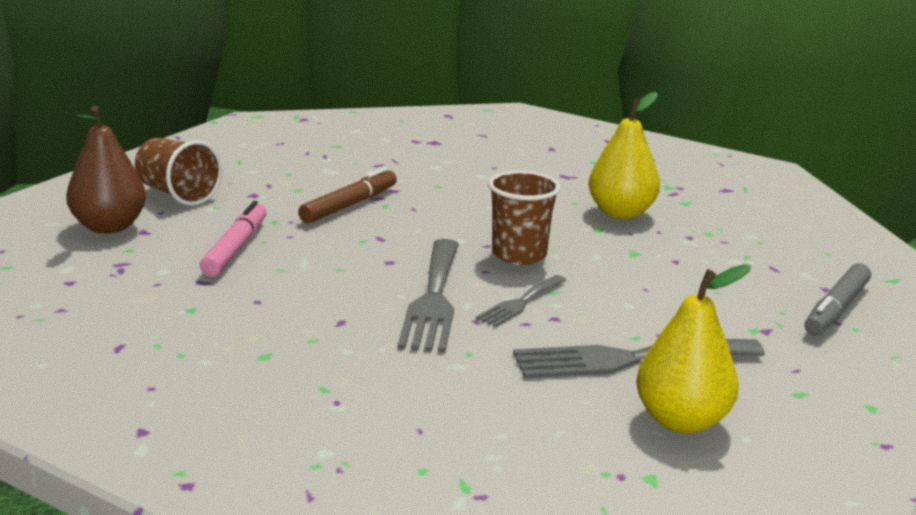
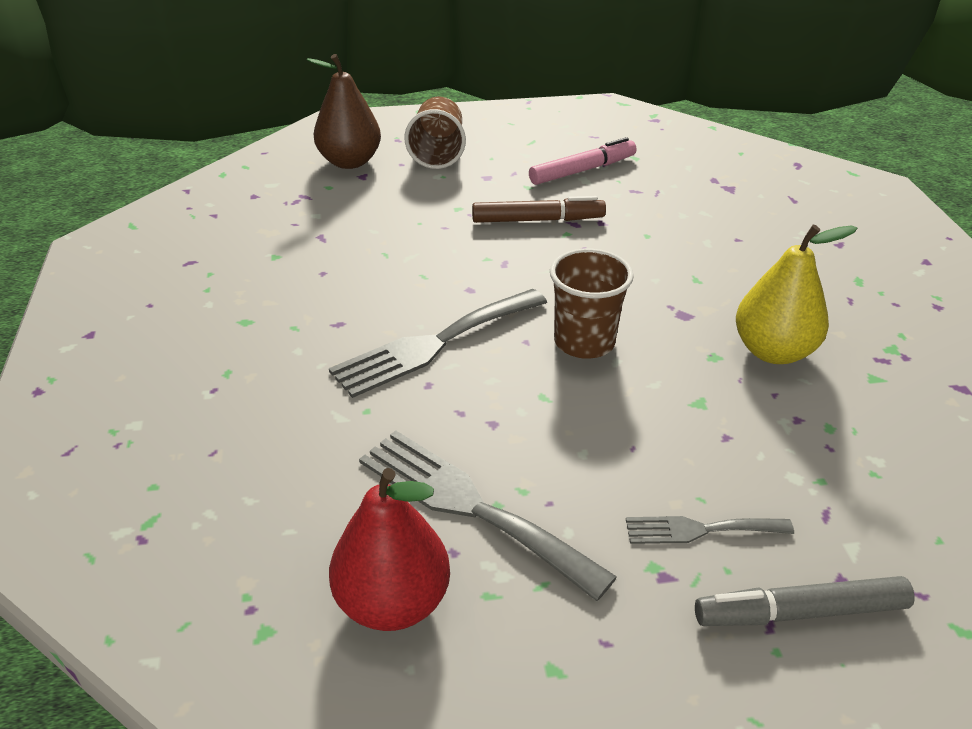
camera: 50 degrees right, 15 degrees up
(235, 248) = (389, 219): pink marker -> pink marker (582, 170)
(520, 303) = (493, 390): grey fork -> grey fork (700, 530)
(681, 421) = (392, 602): yellow pear -> red pear

